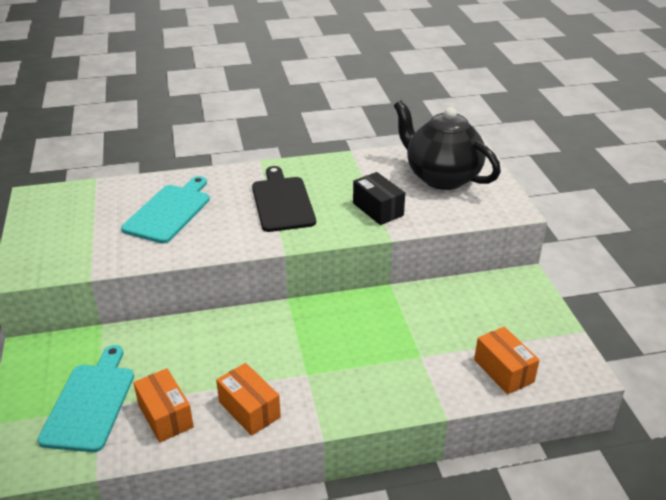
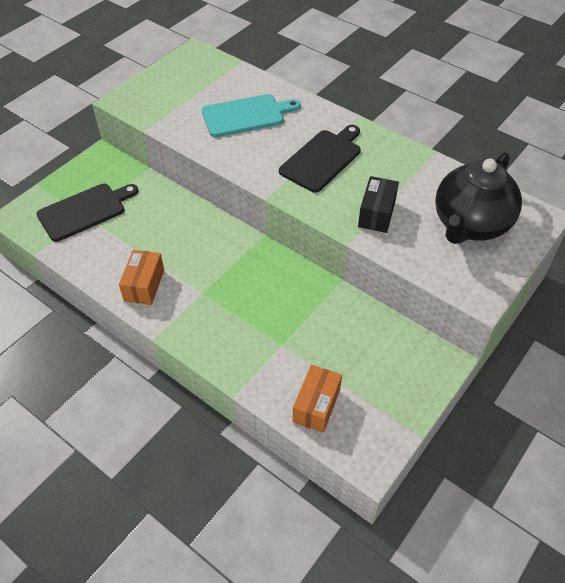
camera: 50 degrees right, 15 degrees up
(90, 403) = (85, 211): turquoise cutting board -> black cutting board
(165, 416) = (104, 250): orange box -> none
(441, 177) = (469, 225): black teapot -> black teapot turned 150 degrees counterclockwise

